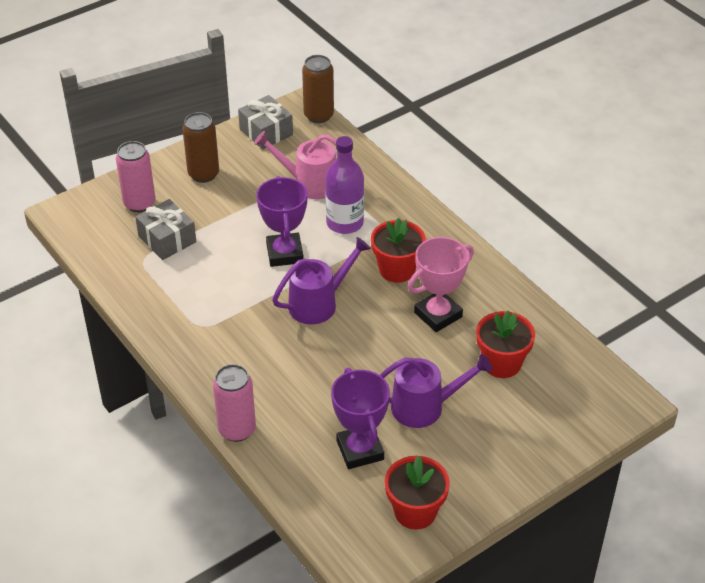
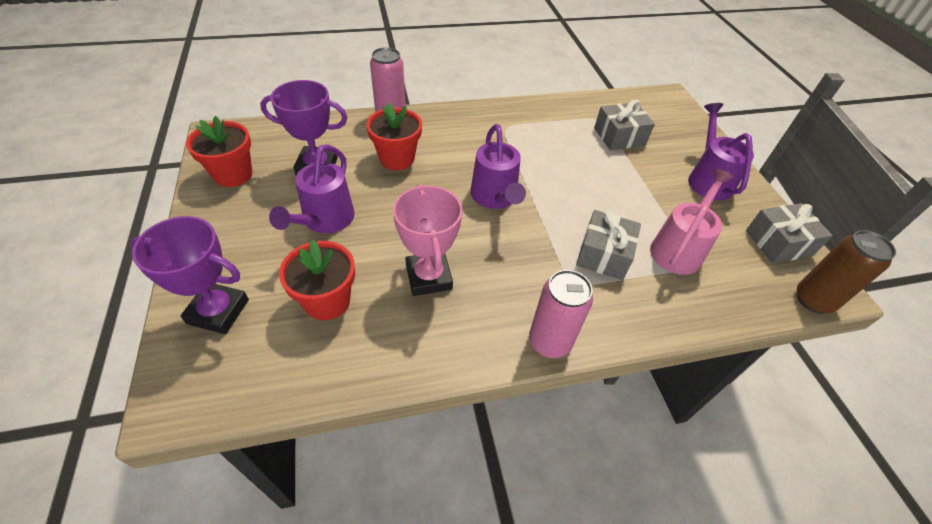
camera: 110 degrees right, 5 degrees up
(139, 203) = (672, 134): pink can -> pink can (549, 342)
(203, 174) = (708, 179): brown can -> purple watering can
(284, 253) = (573, 197): purple trophy -> purple trophy (218, 311)
(344, 223) = (603, 254): purple bottle -> grey gift
(397, 269) = (512, 270): red flower pot -> red flower pot (397, 159)

